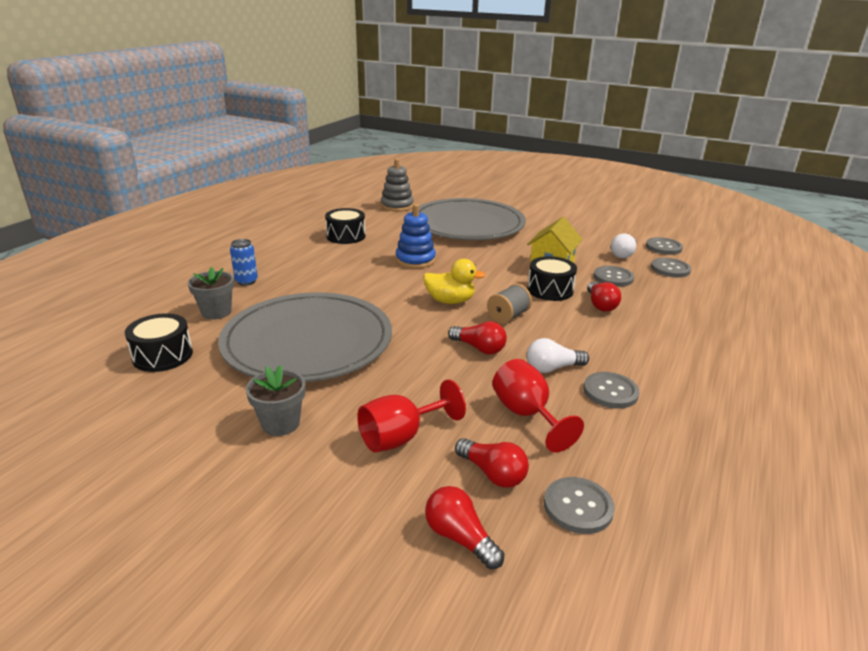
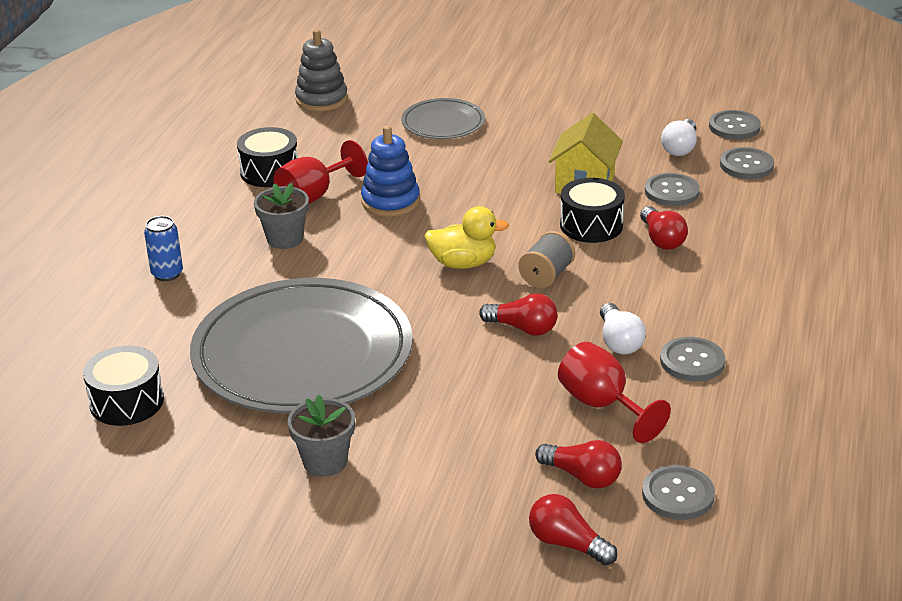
camera: 10 degrees left, 5 degrees up
(216, 312) = (156, 329): grey flower pot -> grey flower pot (285, 239)
(401, 437) = (469, 454): red goblet -> red goblet (313, 196)
(467, 224) = (443, 123): grey plate -> grey plate, size x0.48
(552, 368) = (619, 341): white light bulb -> white light bulb turned 75 degrees counterclockwise

